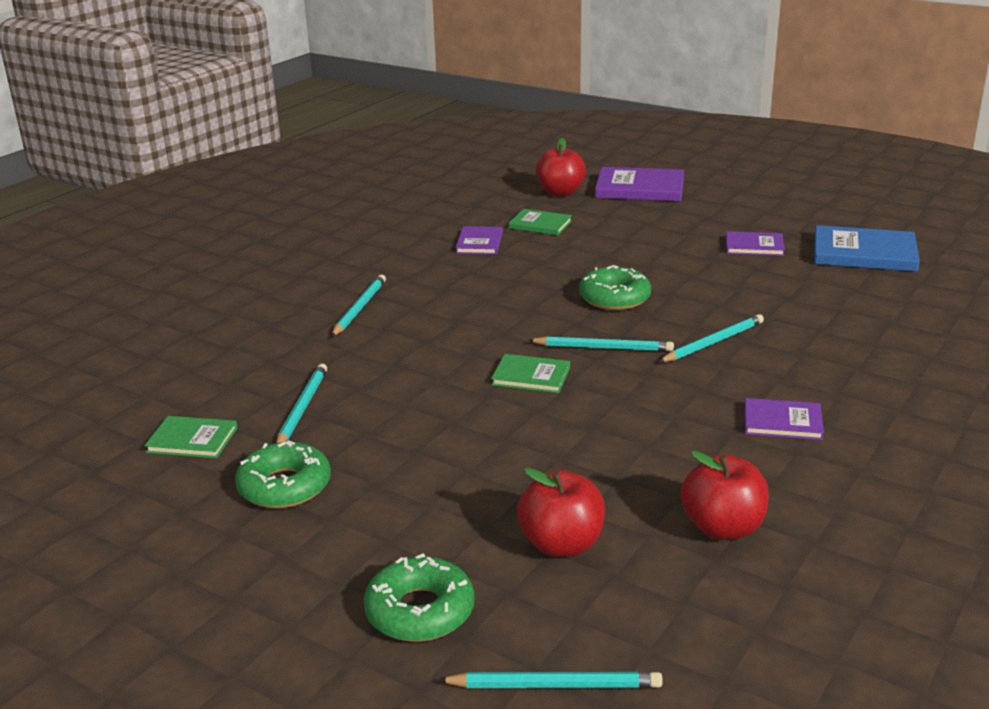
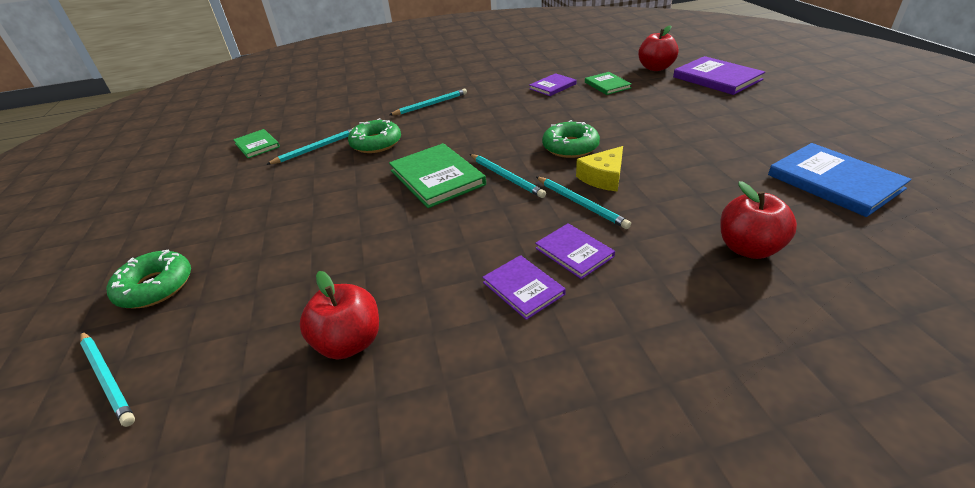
camera: 45 degrees right, 10 degrees up
(284, 486) = (240, 185): green donut -> green donut (376, 143)
(531, 376) = (437, 178): green book -> green book, size x1.71
(561, 544) = (265, 292): red apple -> red apple (748, 248)
(693, 314) = (603, 177): none -> yellow cheese
(713, 342) = (581, 204): turquoise pencil -> turquoise pencil turned 45 degrees clockwise
(754, 246) = (737, 144): purple book -> purple book (574, 252)

